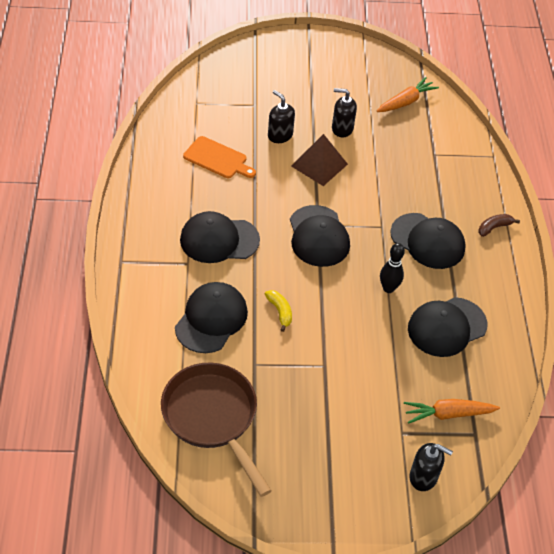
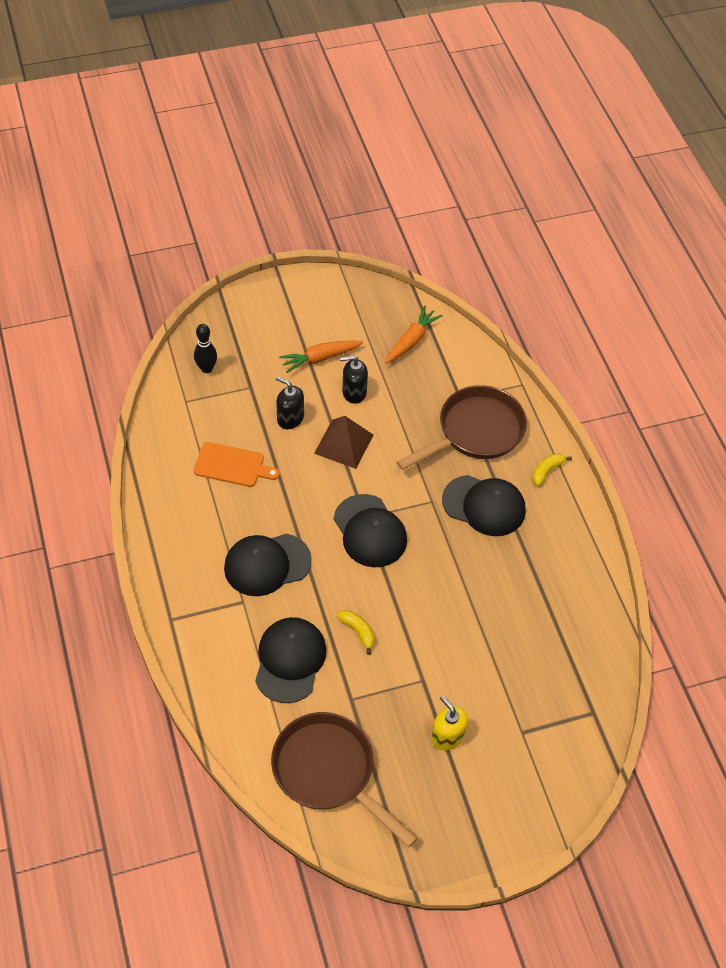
camera: 15 degrees left, 5 degrees up
(331, 417) = (447, 736): none -> yellow soap dispenser
(388, 288) = (460, 572): black bowling pin -> black bowling pin (206, 368)
(423, 477) = (557, 774): black soap dispenser -> none
(439, 182) = (475, 432): none -> brown pan
(447, 327) = (532, 600): black cap -> none
(448, 414) = (561, 698): orange carrot -> orange carrot (320, 358)
(494, 227) = (547, 471): brown banana -> yellow banana

